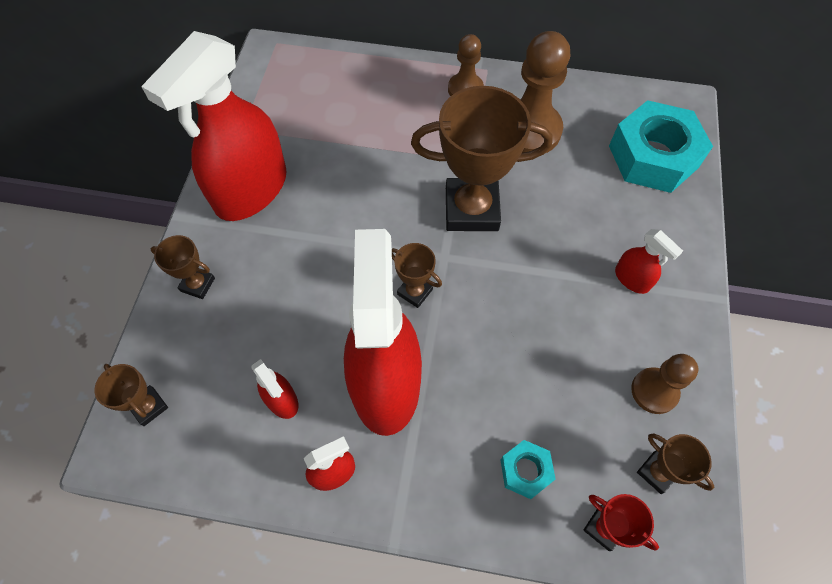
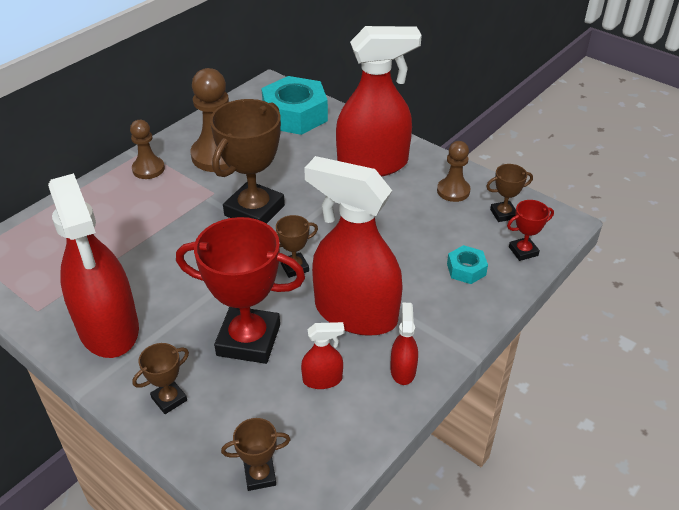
camera: 60 degrees left, 20 degrees down
(296, 307) = (248, 340): none -> red trophy
(632, 279) = (373, 164): red spray bottle -> red spray bottle, size x2.40

